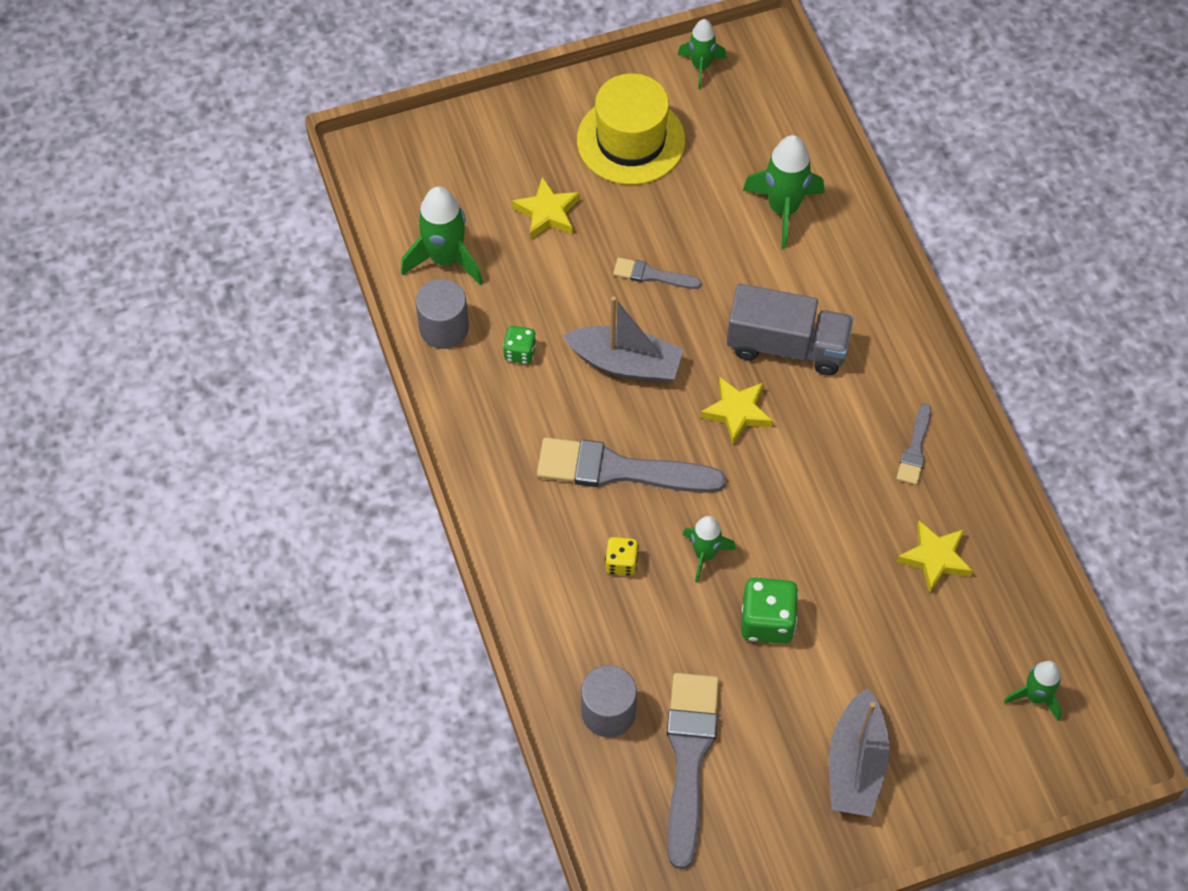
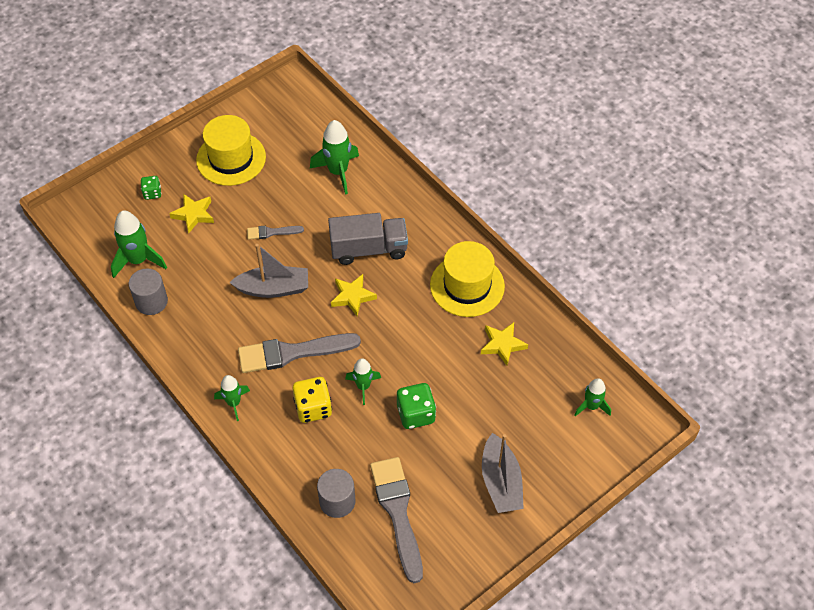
camera: 20 degrees left, 5 degrees down
(520, 352) = (205, 302): green dice -> green dice (152, 193)
(621, 563) = (313, 408): yellow dice -> yellow dice, size x1.69
(701, 66) = (259, 105): green rocket -> green rocket (234, 403)
(915, 449) = (467, 285): grey brush -> yellow hat

